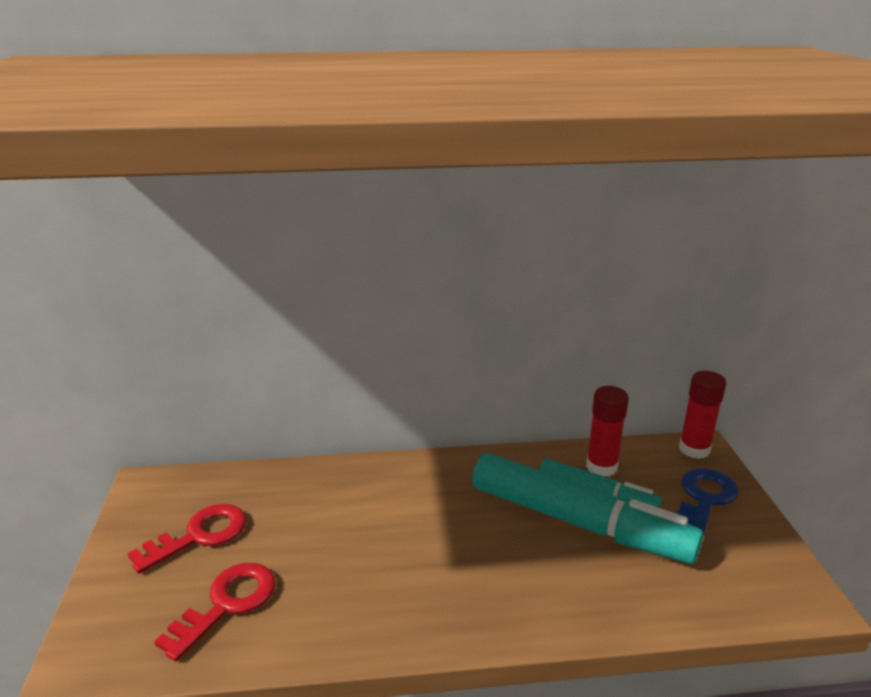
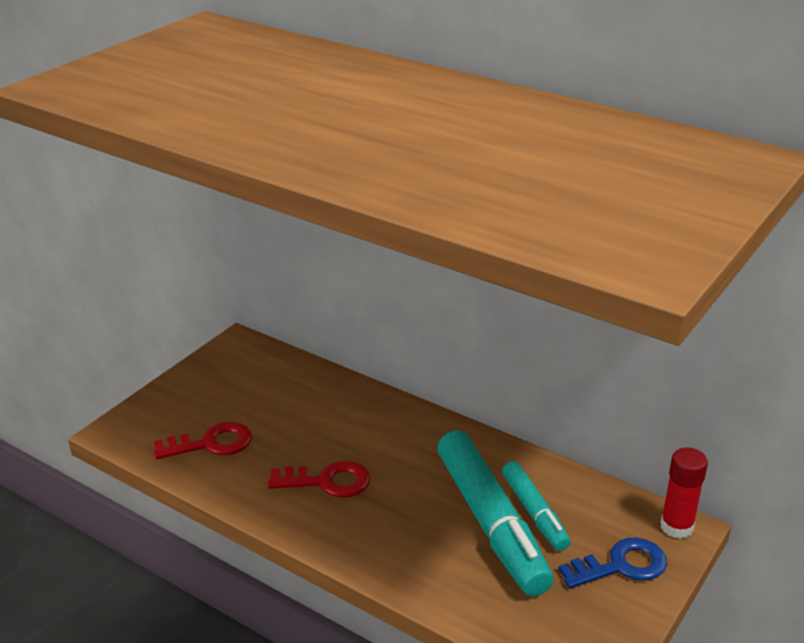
camera: 40 degrees right, 5 degrees up
(199, 536) = (236, 393): red key -> red key (327, 481)
(601, 467) = (569, 495): red glue stick -> none

